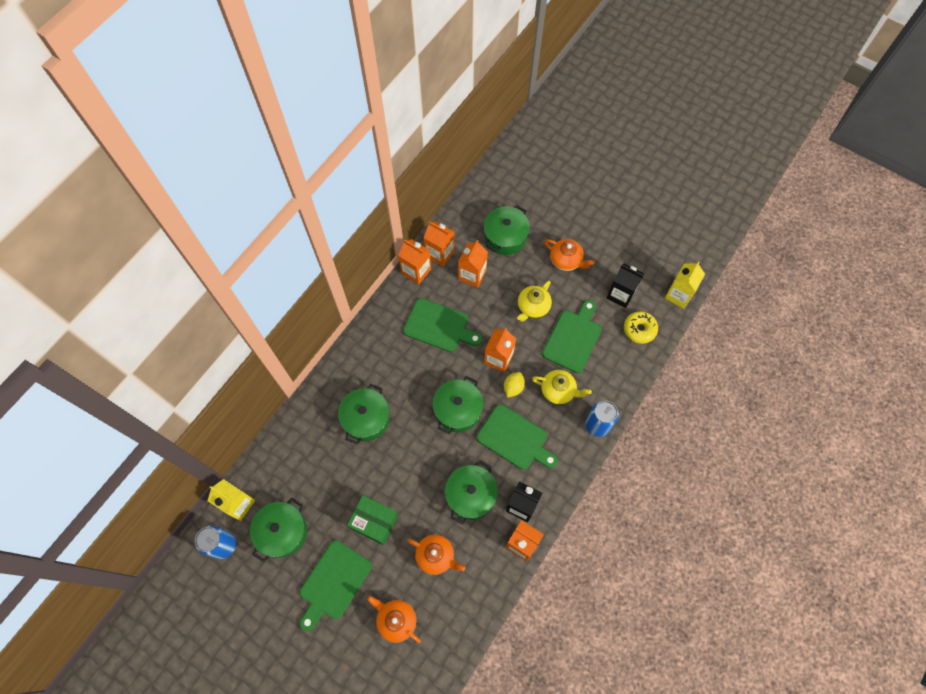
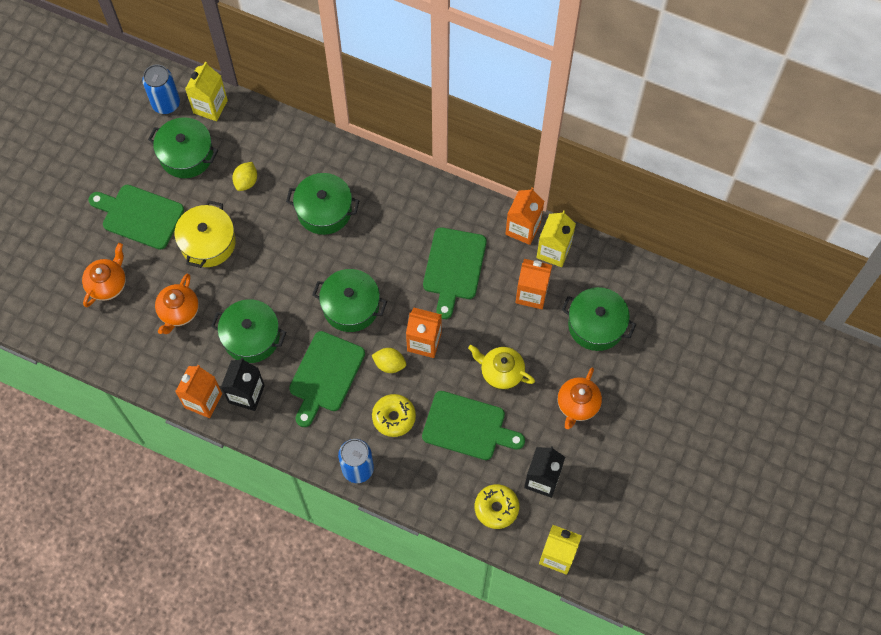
camera: 80 degrees right, 0 degrees up
(322, 481) = (246, 181): none -> yellow lemon
(374, 522) = (208, 242): green box -> yellow pot
(440, 253) = (553, 251): orange carton -> yellow carton
(558, 391) = (394, 417): yellow teapot -> yellow donut

